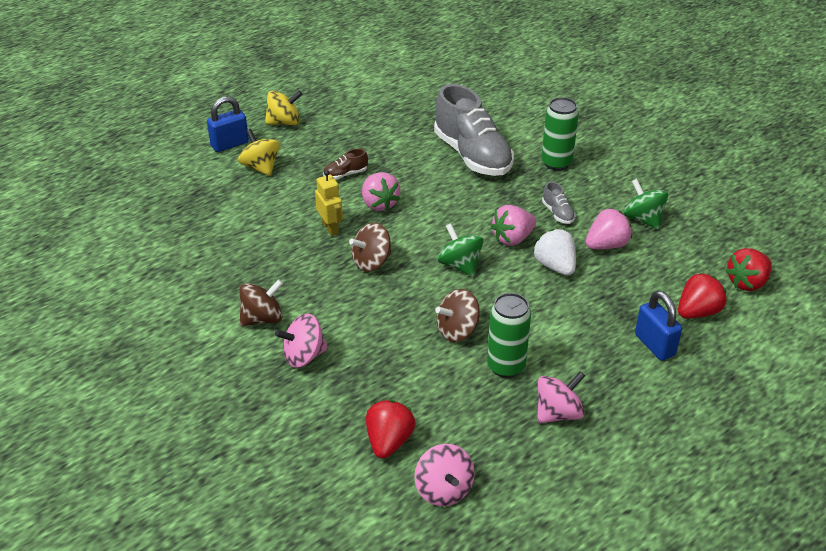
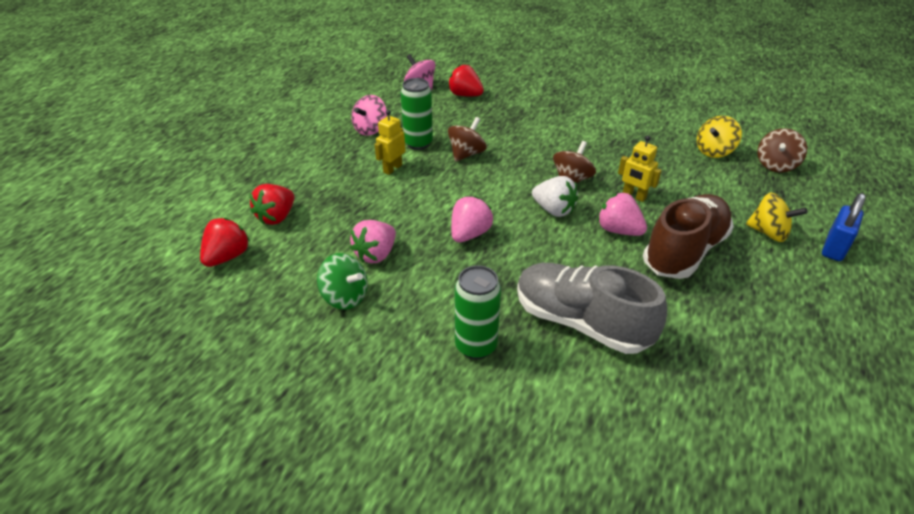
camera: 155 degrees right, 0 degrees up
(262, 318) = (604, 127): brown spinning top -> brown spinning top (776, 165)
(284, 122) = (829, 296): yellow spinning top -> yellow spinning top (714, 151)
(304, 356) = (554, 116): pink spinning top -> none
(345, 174) = (684, 251): brown shoe -> brown shoe, size x2.44
(389, 441) = (465, 95): red strawberry -> red strawberry turned 135 degrees clockwise
(460, 265) = (499, 198): green spinning top -> none
(554, 337) = (392, 168): none -> yellow robot
(555, 266) = (417, 220): white strawberry -> white strawberry (553, 210)
(558, 213) = (440, 275): grey shoe -> none
(654, 345) = (311, 183): blue padlock -> none

